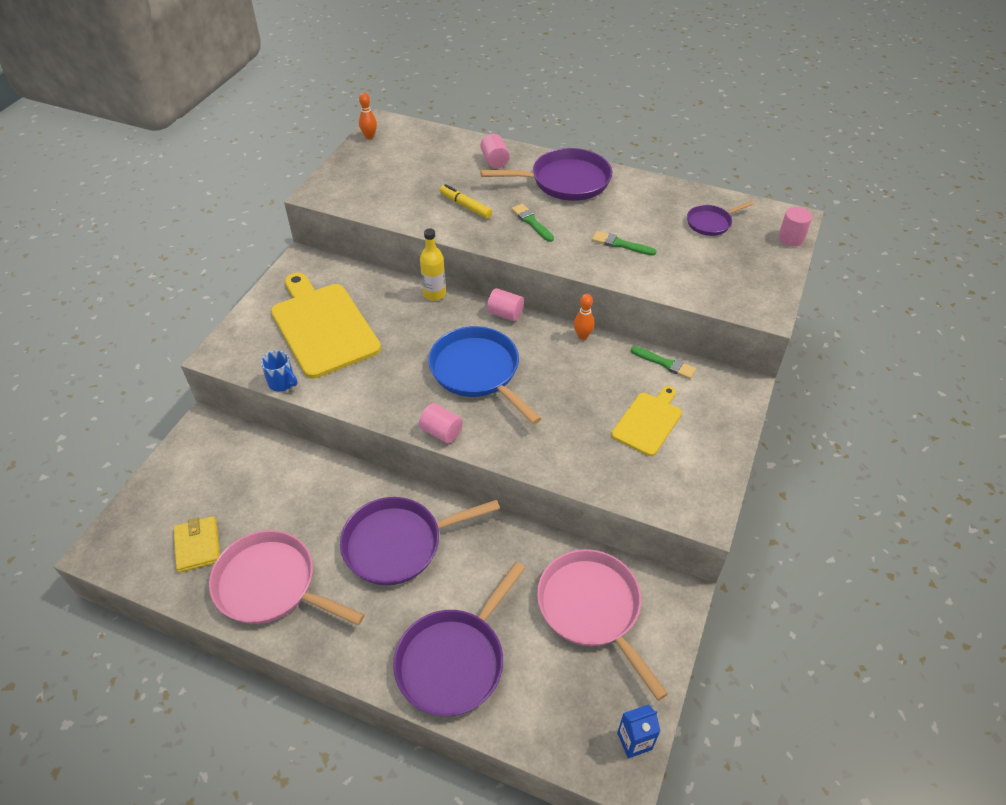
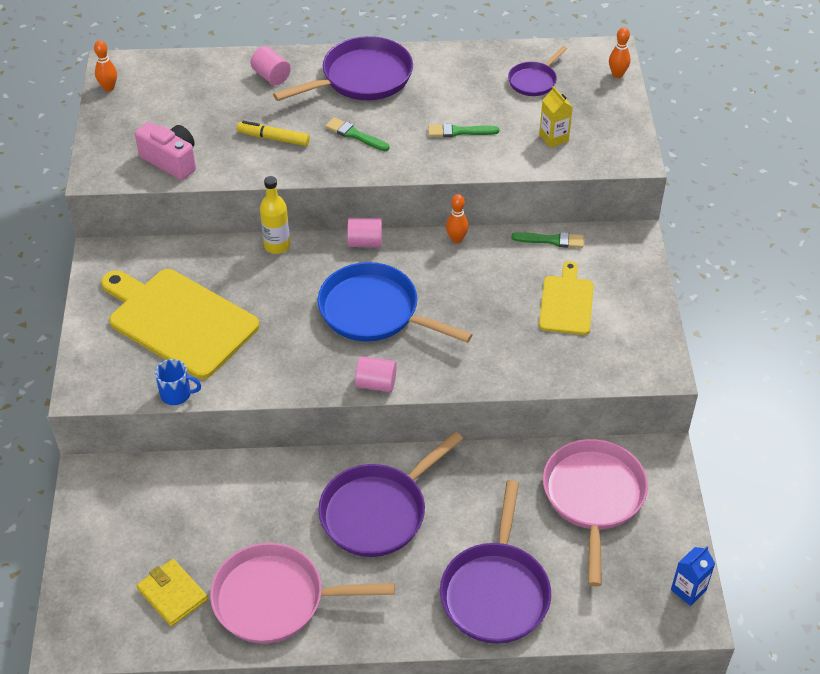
camera: 25 degrees left, 0 degrees up
(377, 200) = (171, 161): none -> pink camera
(592, 609) = (593, 497): pink pan -> pink pan turned 60 degrees clockwise
(701, 273) = (553, 138): none -> yellow carton
(791, 238) = (617, 74): pink cylinder -> orange bowling pin

